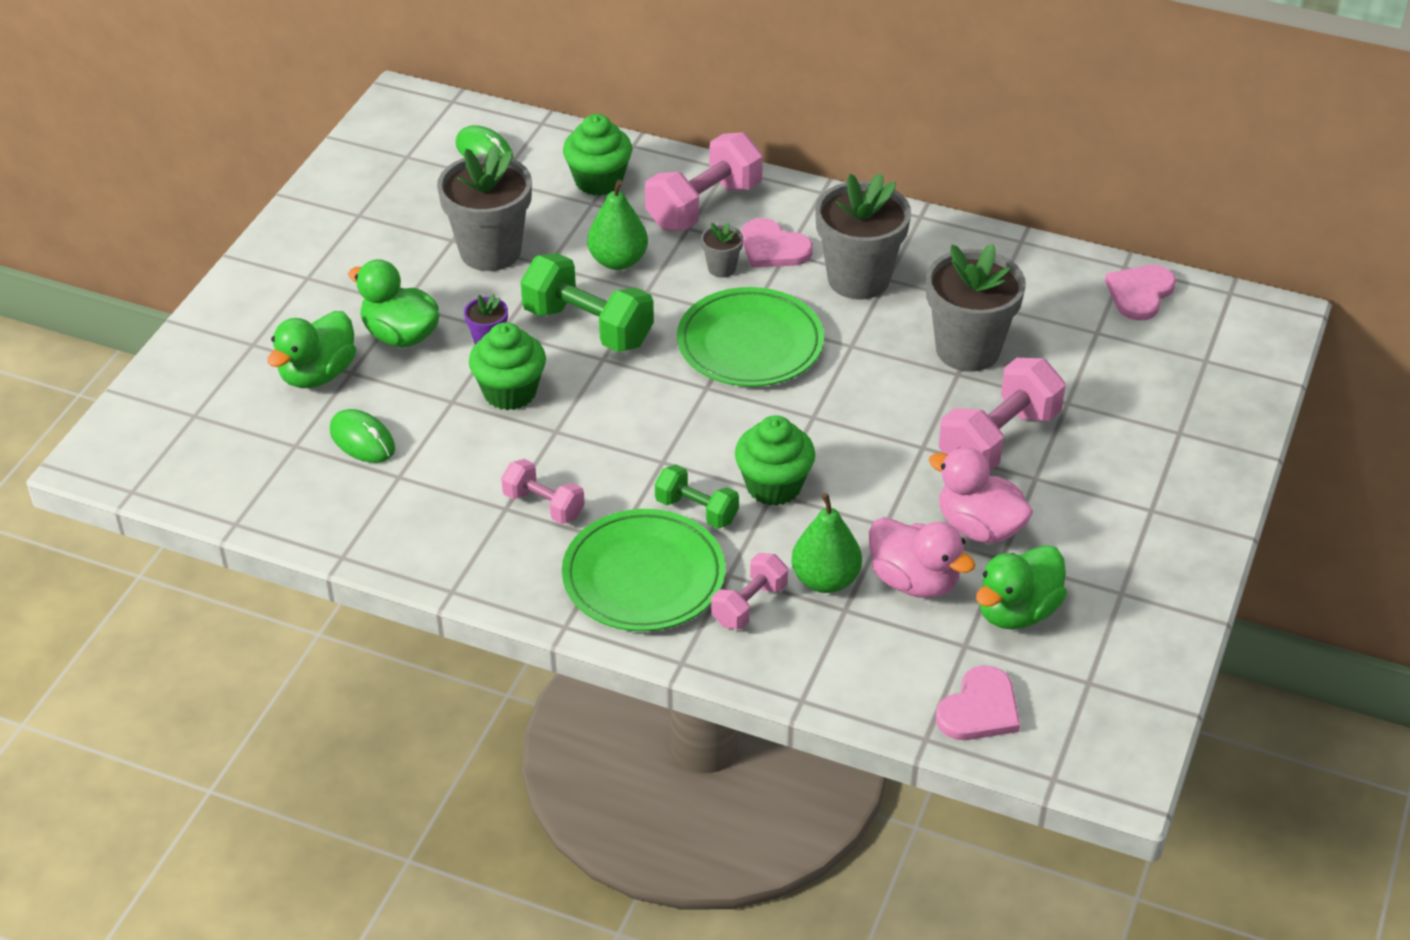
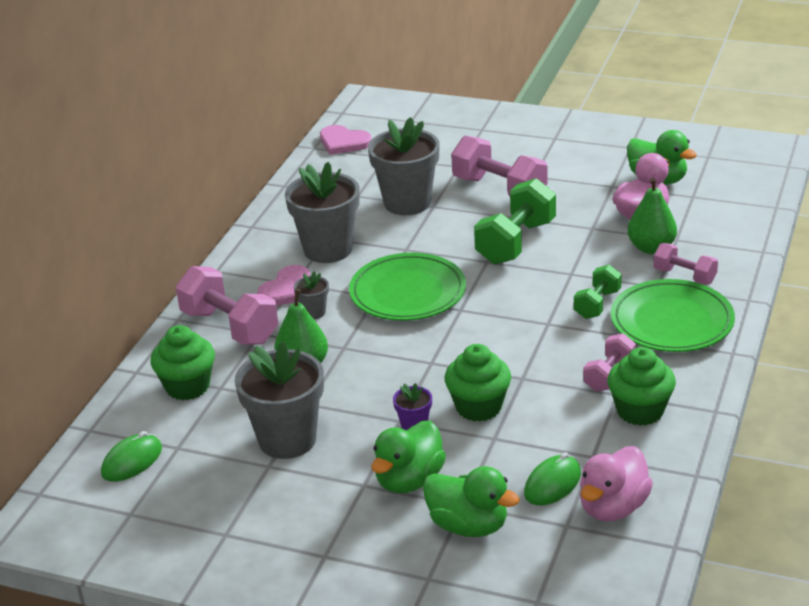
camera: 90 degrees left, 10 degrees down
(588, 327) = (391, 373): green dumbbell -> green dumbbell (516, 242)
(773, 486) = (564, 273): green cupcake -> green cupcake (640, 411)
(979, 527) = (585, 194): pink duck -> pink duck (613, 507)
(979, 709) = (744, 190): pink heart -> none

